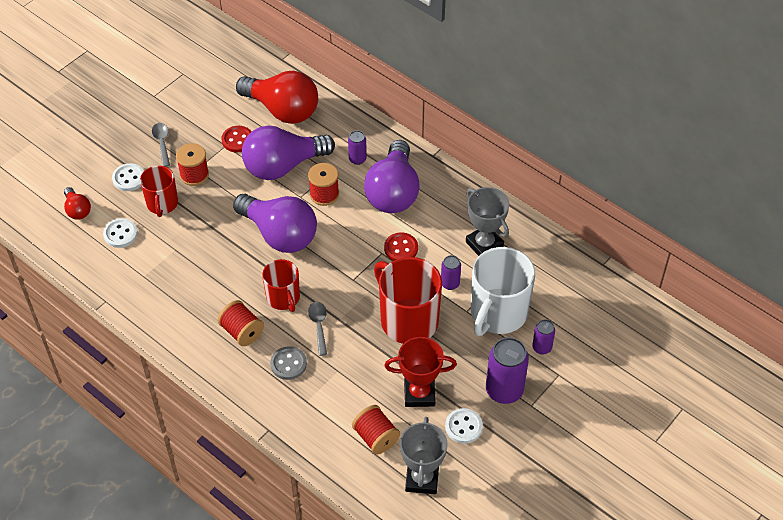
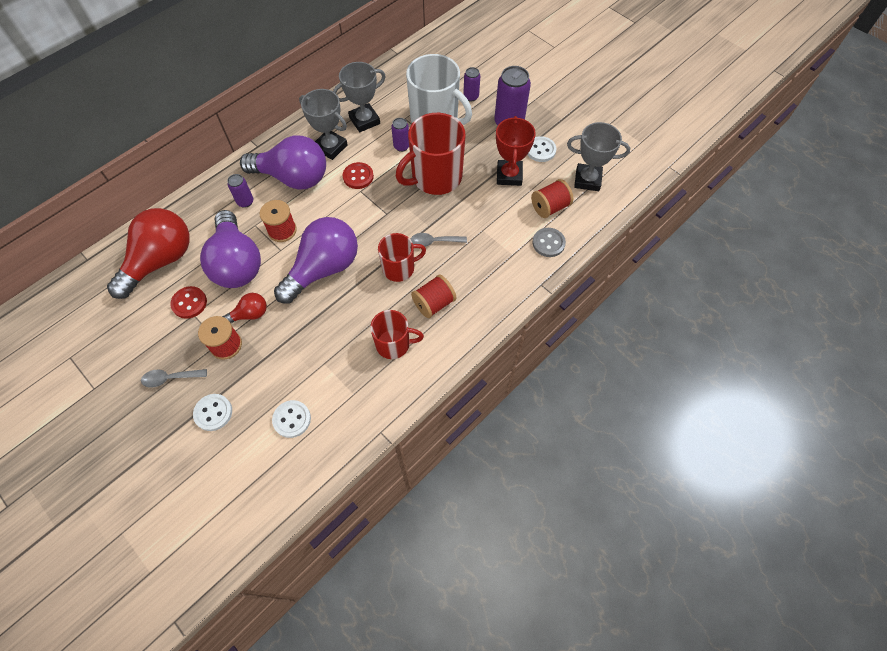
camera: 85 degrees left, 10 degrees up
(77, 210) = (246, 469): red light bulb -> red light bulb (250, 314)
(162, 204) = (259, 377): red mug -> red mug (394, 344)
(288, 364) = (473, 267): grey button -> grey button (548, 243)
(440, 218) = (330, 147): none -> grey trophy

